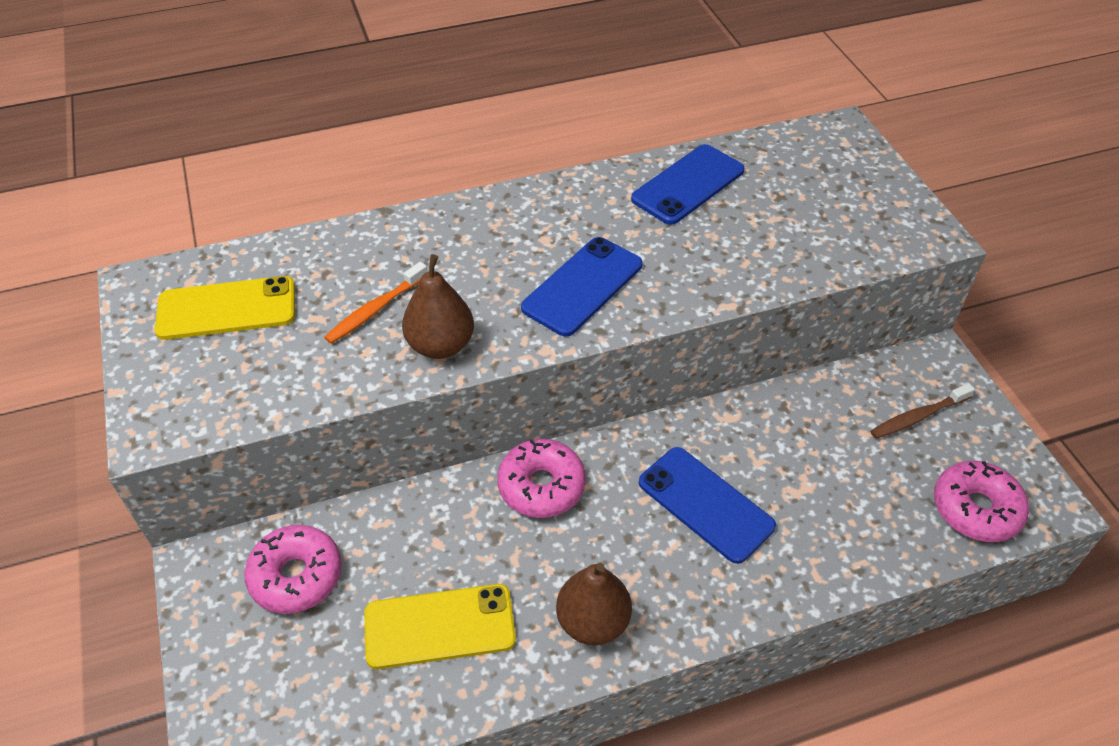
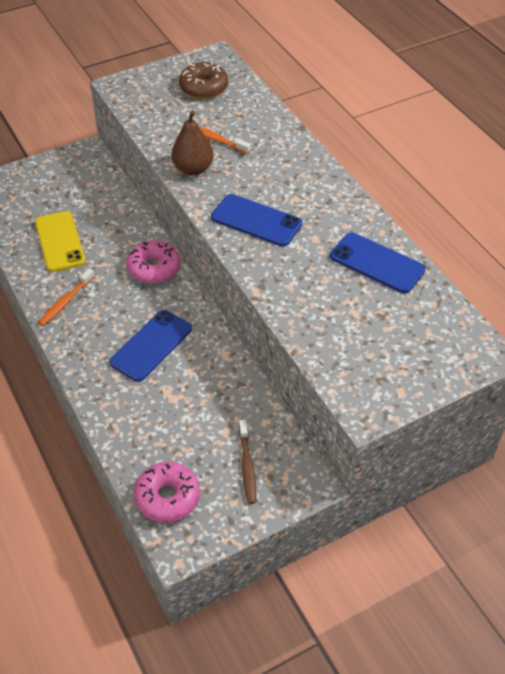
camera: 80 degrees right, 0 degrees up
(227, 309) = (204, 88): yellow phone -> brown donut
(296, 576) = (85, 185): pink donut -> none
(593, 622) = (66, 301): brown pear -> orange toothbrush
(918, 417) = (247, 465): brown toothbrush -> brown toothbrush turned 150 degrees counterclockwise

